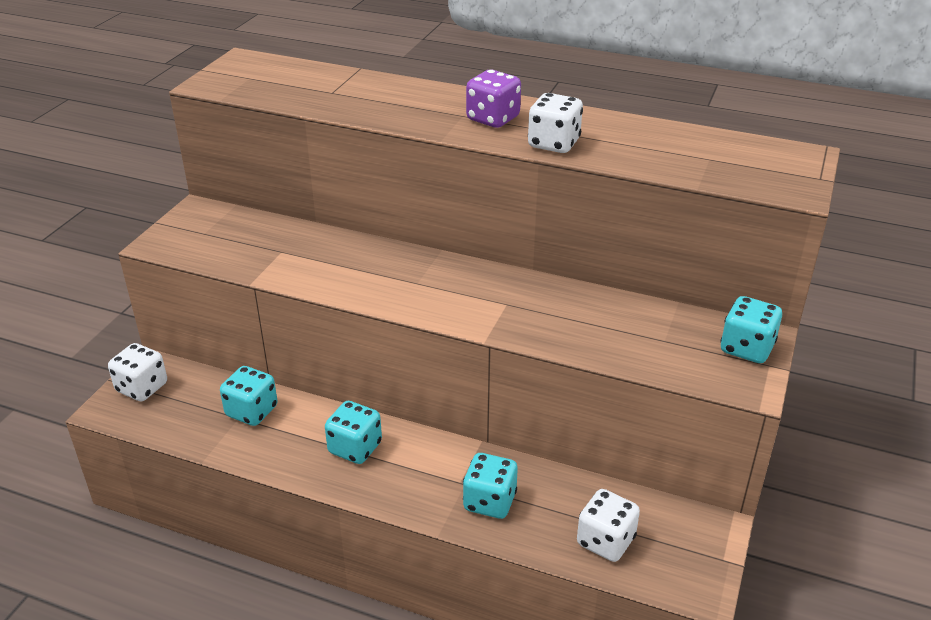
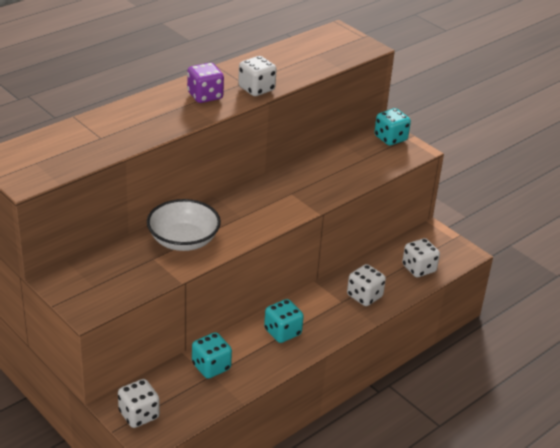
camera: 65 degrees left, 0 degrees up
(331, 259) = (183, 240): none -> white bowl
(489, 501) = (364, 296): turquoise dice -> white dice

